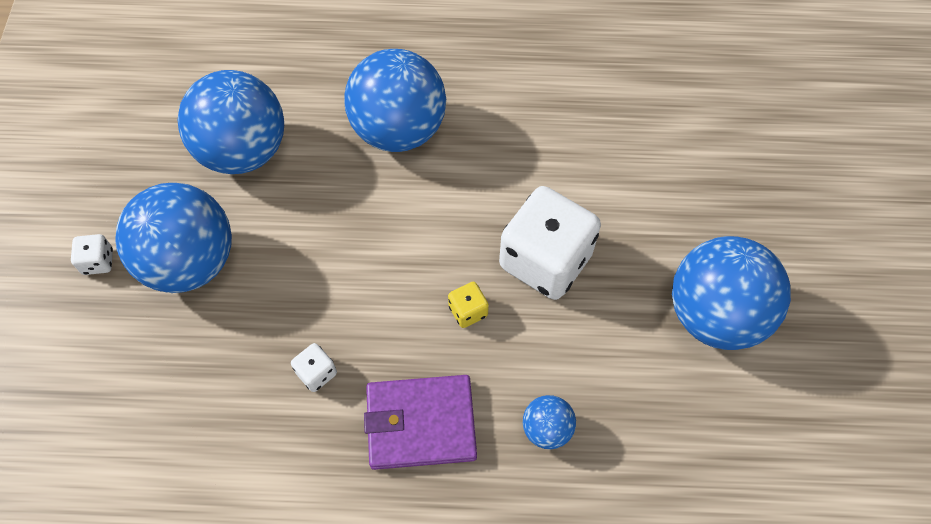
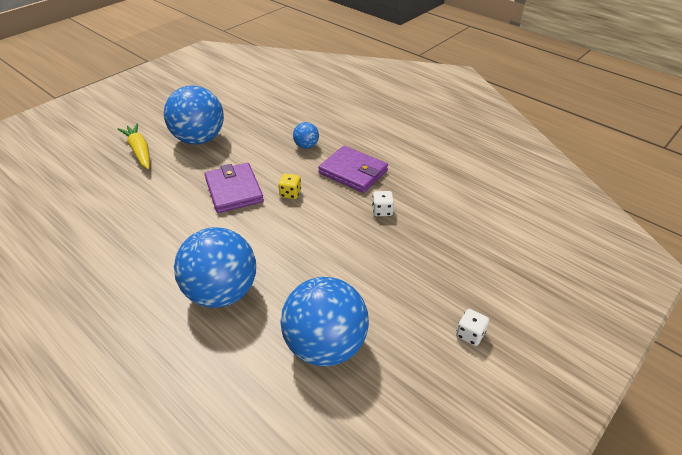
camera: 140 degrees left, 20 degrees down
(190, 262) = (410, 298): blue ball -> none
(545, 261) = (234, 190): white dice -> purple wallet
(756, 229) = (139, 151): none -> yellow carrot

